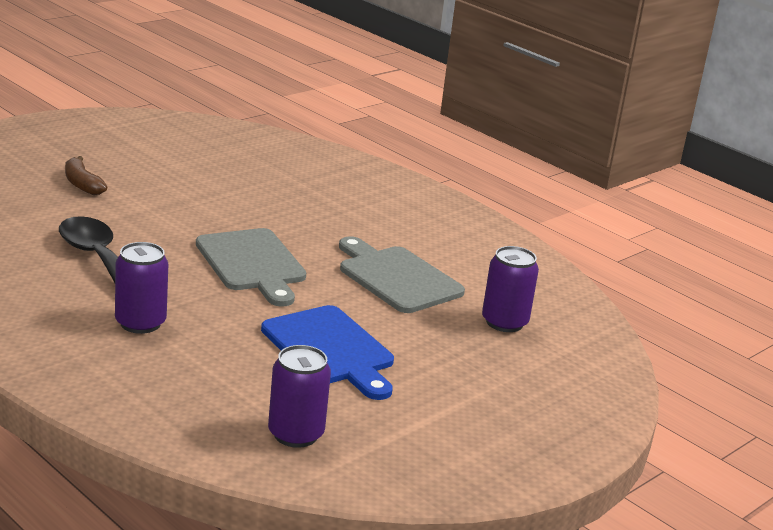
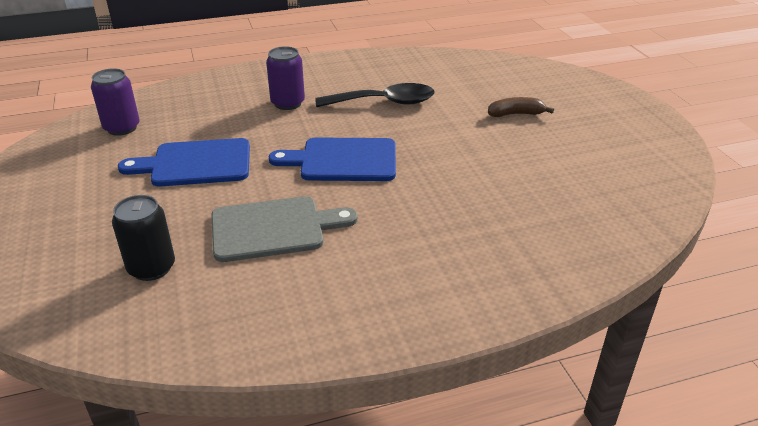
camera: 120 degrees right, 10 degrees up
(252, 264) = (343, 160): grey cutting board -> blue cutting board
(504, 322) = (151, 268): purple can -> black can

